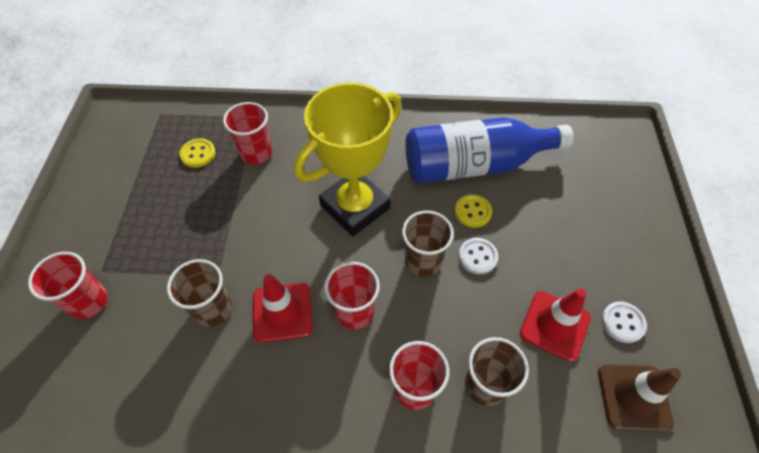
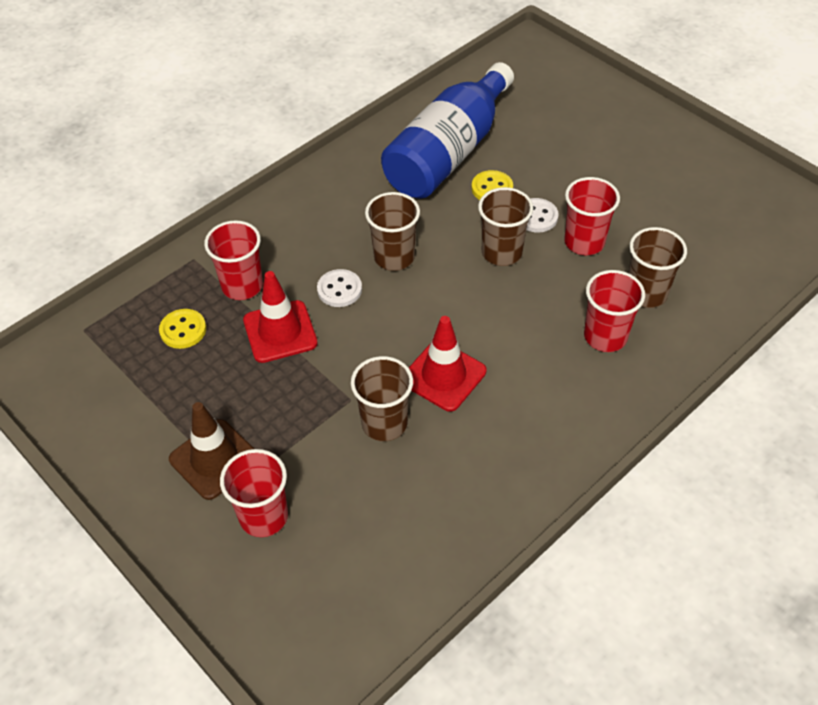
camera: 45 degrees left, 5 degrees down
(354, 312) = (498, 327): red cup -> red cup (584, 242)
(355, 206) = (394, 257): yellow trophy -> brown cup
(554, 325) = (643, 219): red traffic cone -> red traffic cone (280, 332)
(622, 323) = (681, 181): white button -> white button (339, 289)
(634, 397) = (738, 221): brown traffic cone -> brown traffic cone (214, 459)

